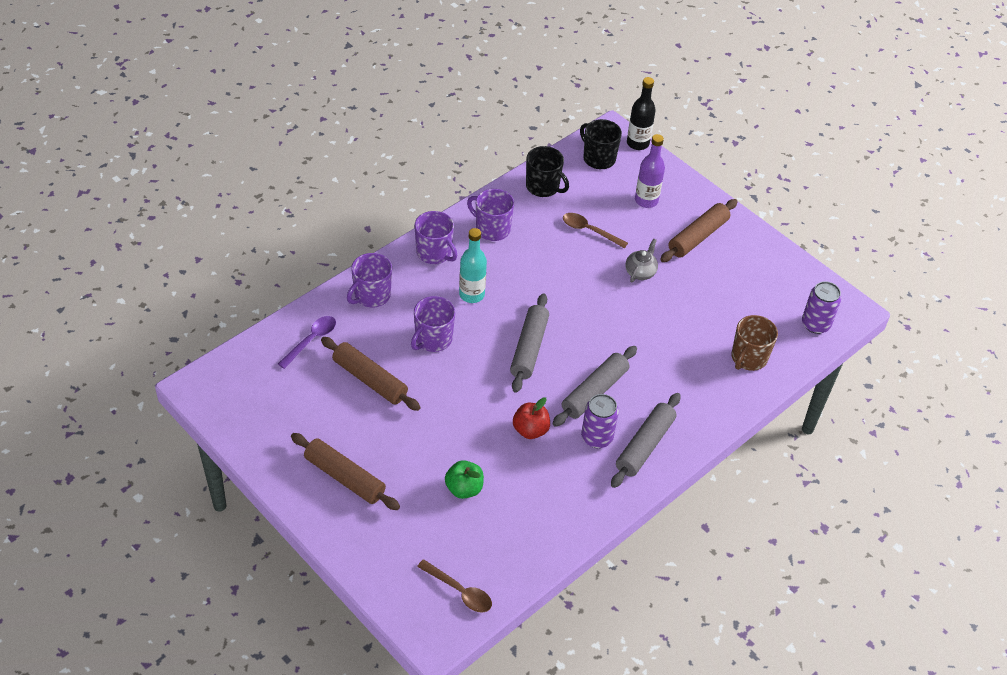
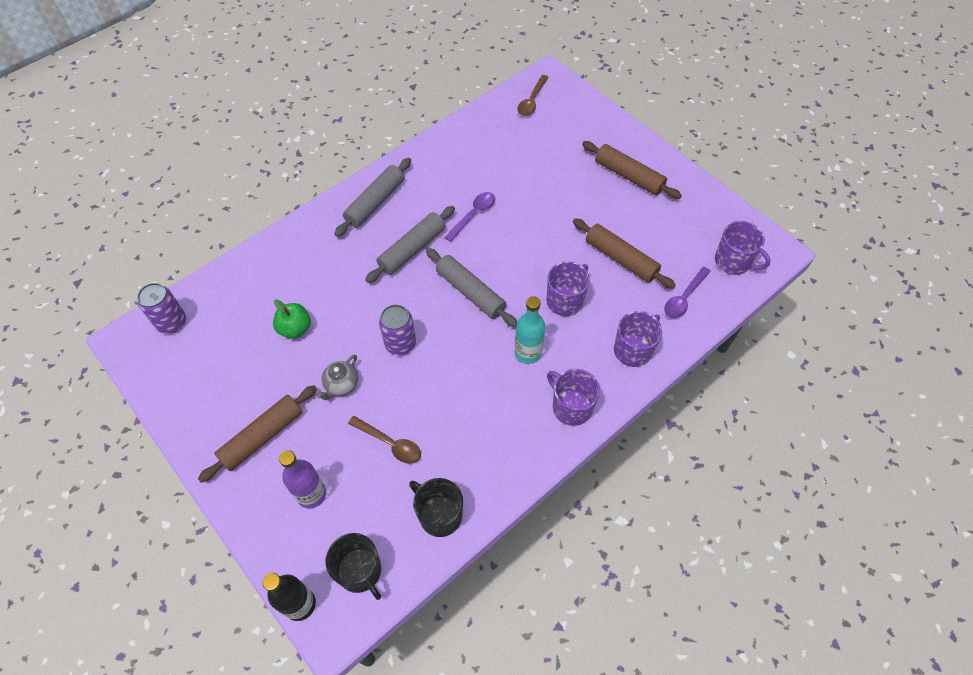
camera: 175 degrees left, 10 degrees up
(460, 591) = (531, 101): brown spoon -> brown spoon turned 105 degrees counterclockwise
(464, 489) = (530, 168): green apple -> green apple (295, 328)
(492, 229) = (505, 443): purple mug -> purple mug (733, 262)
(529, 348) = (470, 292): grey rolling pin -> grey rolling pin turned 60 degrees counterclockwise
(530, 430) = (473, 214): red apple -> purple spoon
(597, 437) = (416, 209): purple can -> purple can (400, 343)
(748, 358) = (255, 284): brown mug -> none

